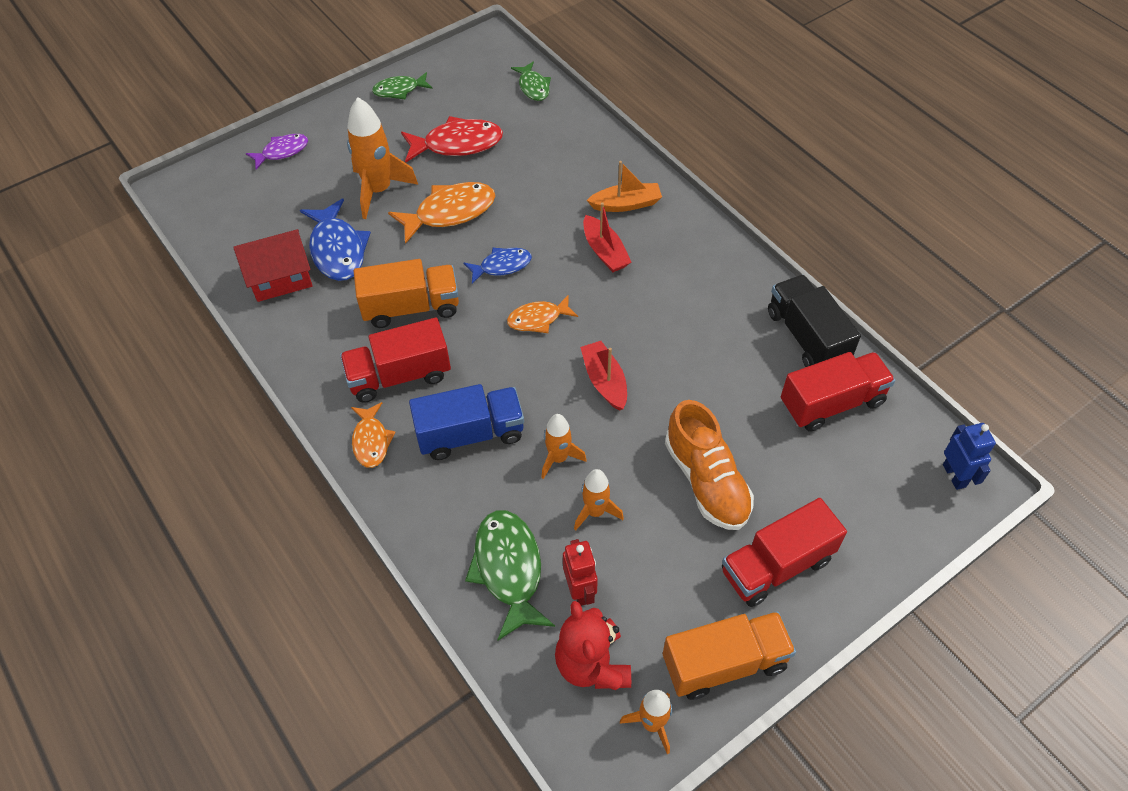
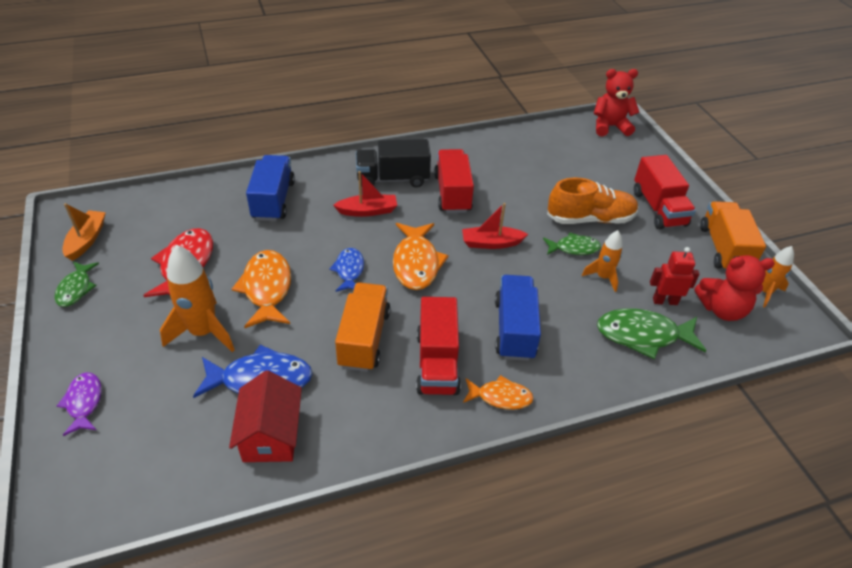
camera: 75 degrees left, 10 degrees down
(533, 87) = (154, 202): green fish -> green fish (574, 248)
(538, 319) = (416, 263): orange fish -> orange fish, size x1.64
(558, 458) = (552, 284): orange rocket -> none
(581, 169) = (273, 200): none -> blue truck
(626, 204) = (326, 188): orange boat -> orange boat (87, 240)
(807, 337) = (491, 145): black truck -> black truck (392, 179)
(831, 403) = (546, 152): red truck -> red truck (452, 193)
(954, 475) = (610, 127): blue robot -> red teddy bear

